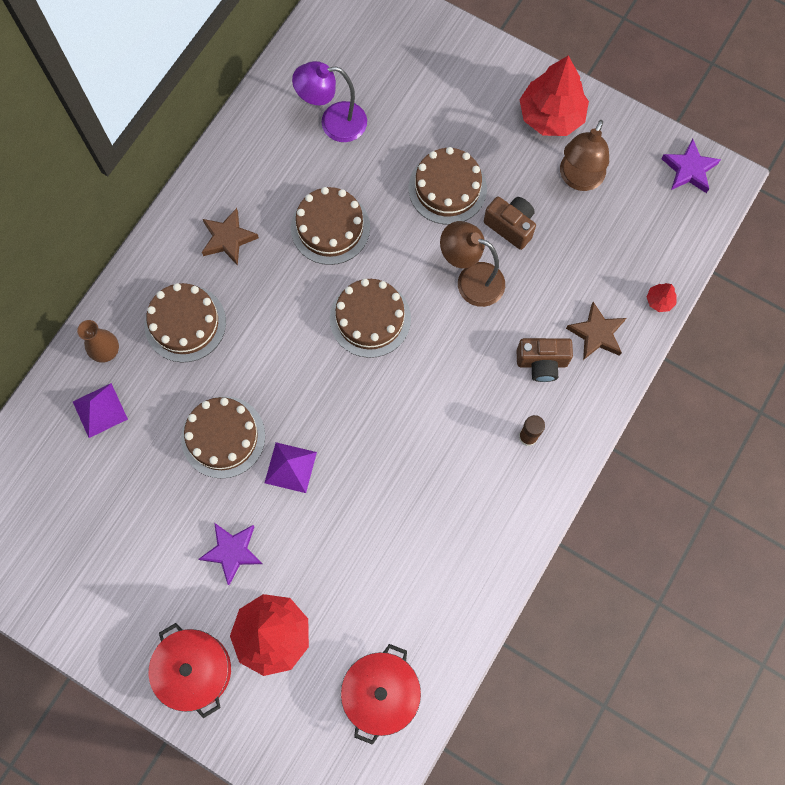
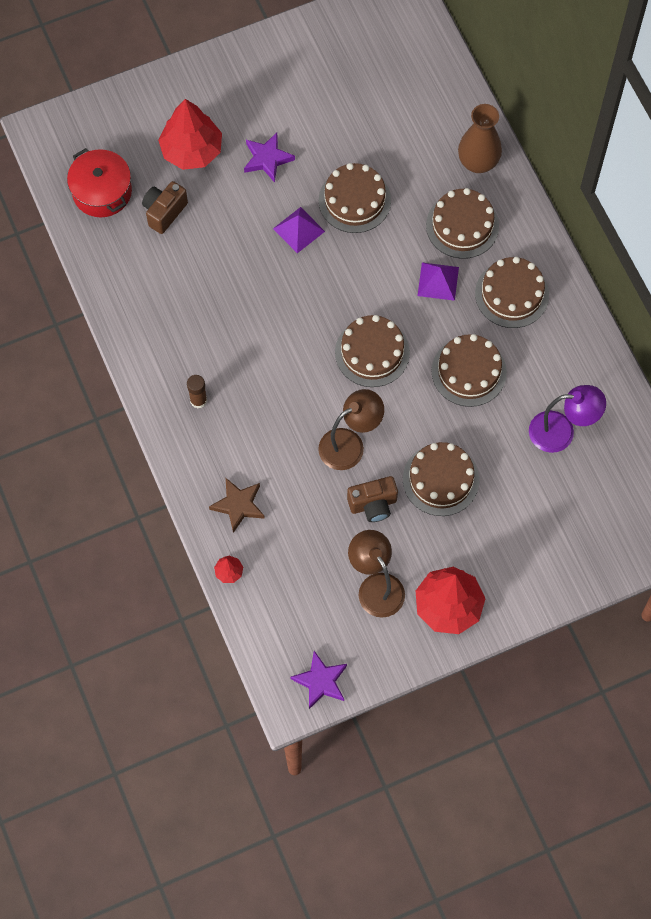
camera: 125 degrees right, 5 degrees down
(100, 410) = (435, 134): purple pyramid -> purple pyramid (438, 281)
(106, 351) = (478, 162): brown vase -> brown vase, size x1.53
(194, 670) = (206, 92): red pot -> none
(228, 239) = (512, 294): brown star -> brown cake
(333, 123) = (561, 432): purple lamp -> purple lamp turned 60 degrees clockwise
(542, 363) = (246, 449): brown camera -> brown camera (164, 212)

